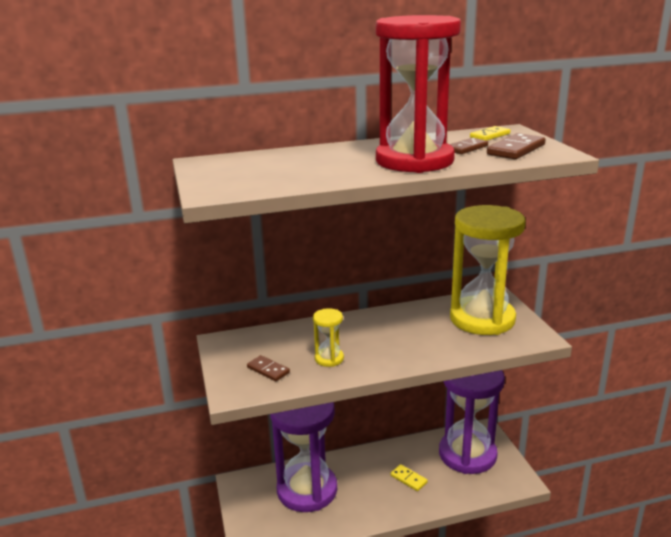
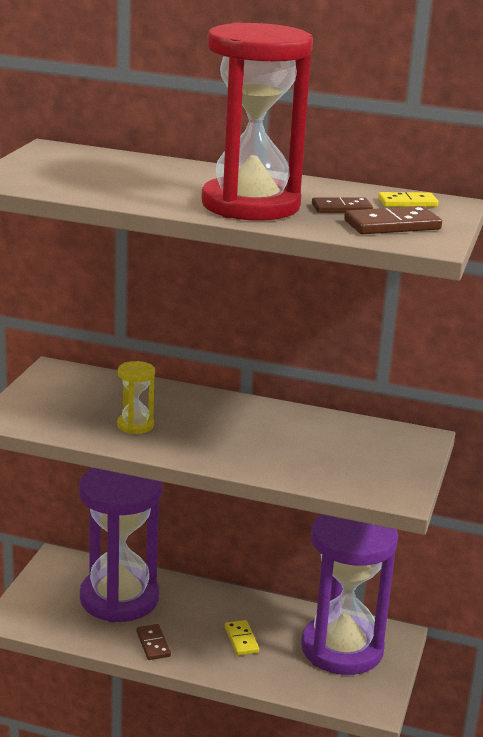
camera: 30 degrees right, 0 degrees up
(268, 370) = (62, 412): brown domino -> brown domino (153, 644)
(482, 319) = (363, 453): yellow hourglass -> none

